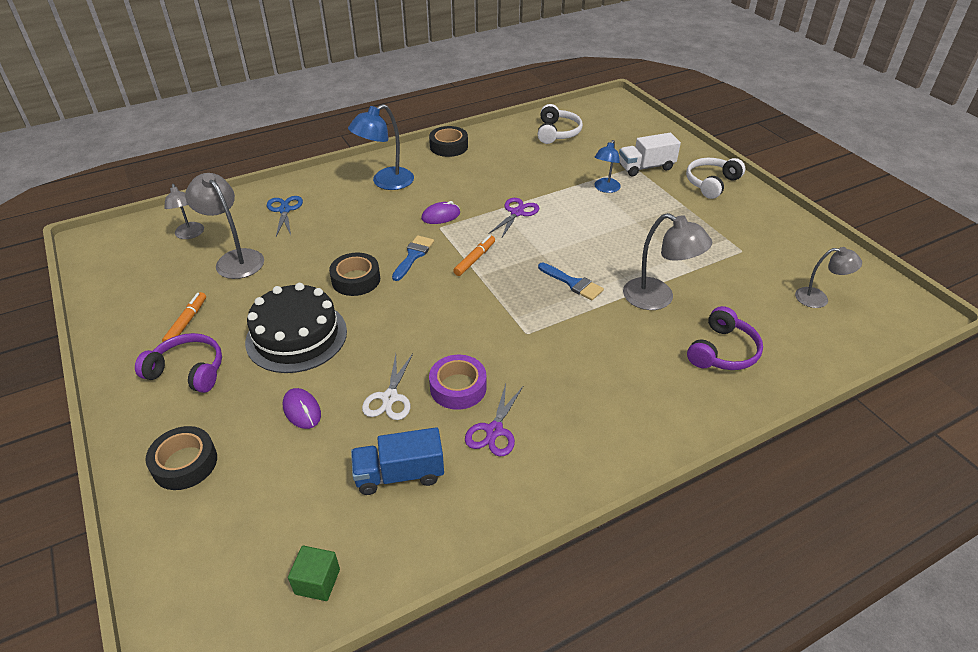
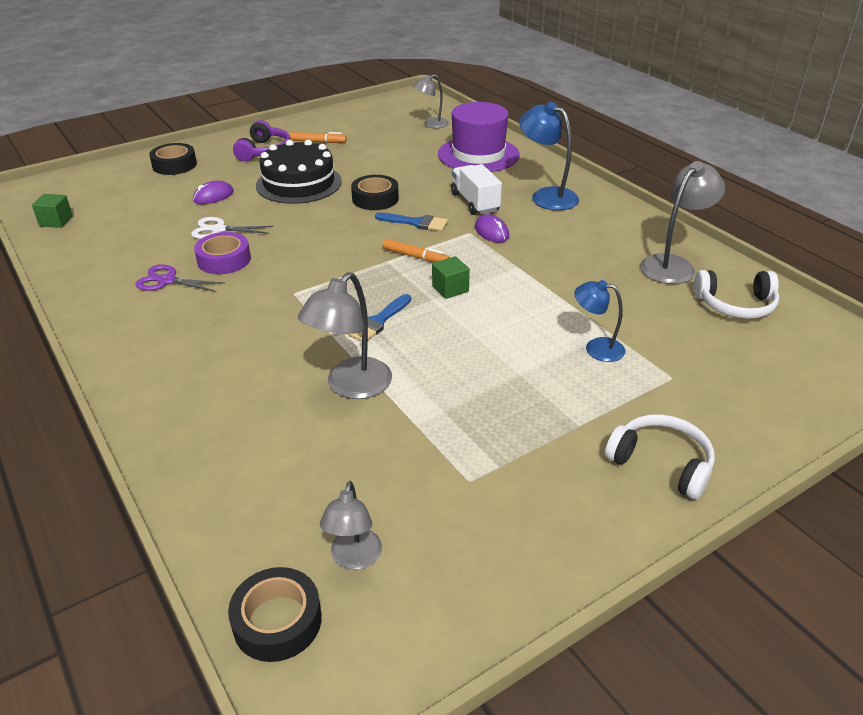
camera: 85 degrees right, 5 degrees down
(235, 259) = (400, 146): grey lamp -> grey lamp (673, 265)
(284, 210) = (478, 154): blue scissors -> purple hat
(399, 474) = (135, 241): blue truck -> none
(449, 146) = (645, 226): black tape -> black tape (277, 621)
(517, 213) = (512, 279): purple scissors -> none
(527, 244) = (450, 289): none -> green cube
(646, 167) = (678, 390): white truck -> white truck (475, 202)
(722, 351) = (248, 436): purple headphones -> none

